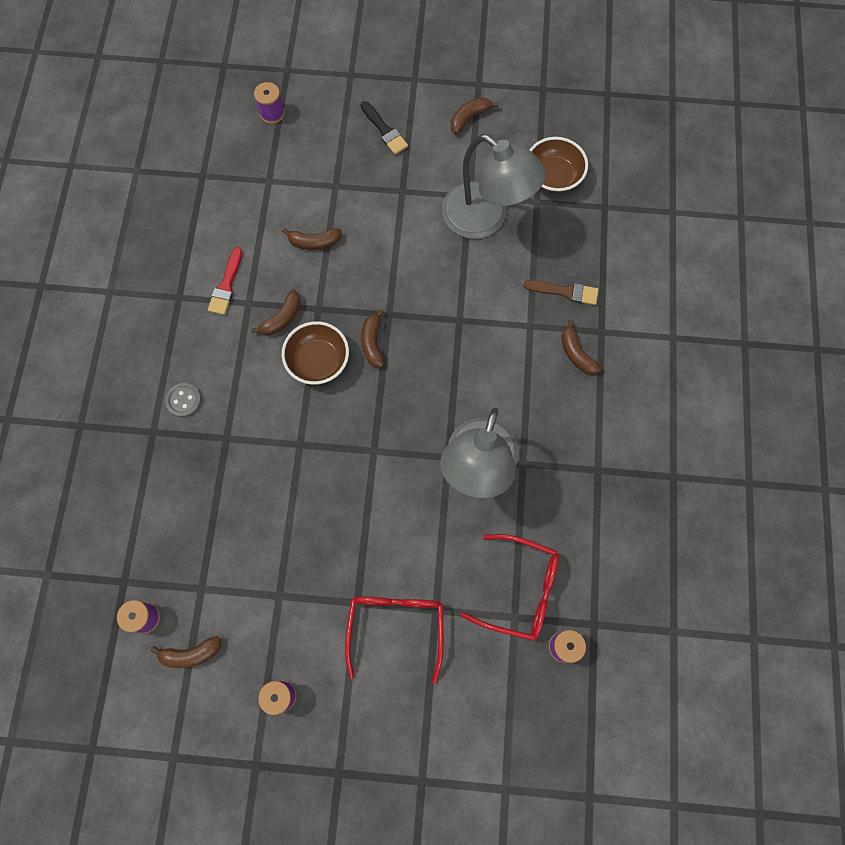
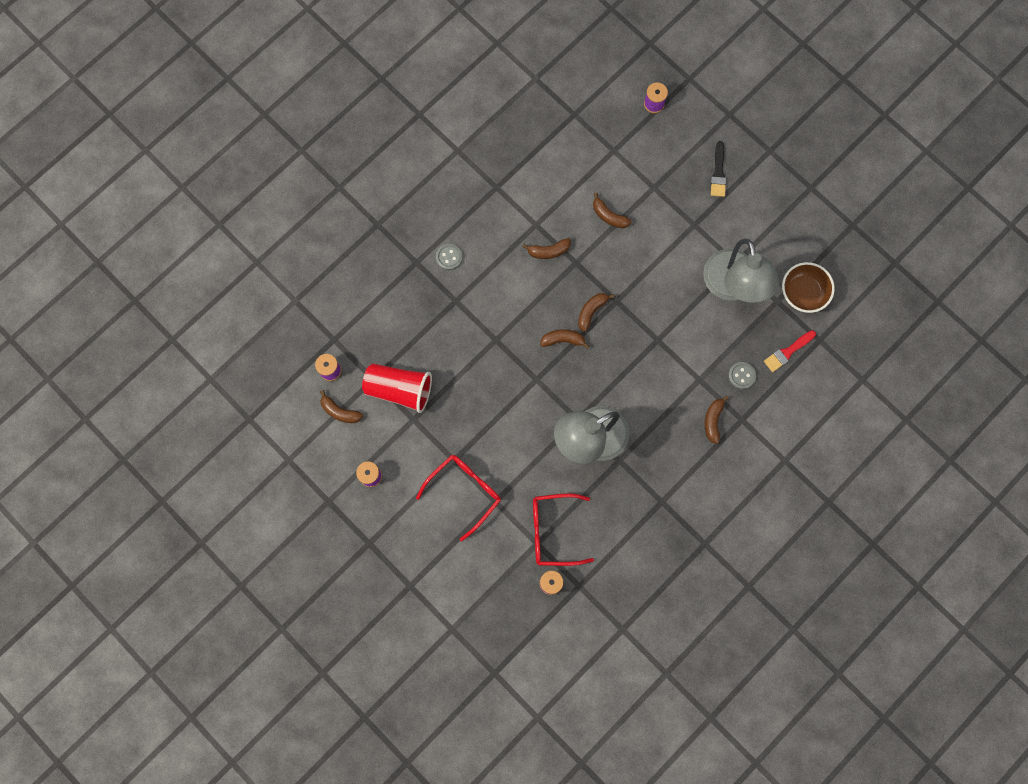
camera: 40 degrees right, 5 degrees up
(226, 285) = (531, 202): red brush -> red brush (787, 352)
(238, 576) = (399, 389): none -> red cup
(318, 361) = (548, 296): brown bowl -> none
(469, 118) = (783, 207): brown banana -> brown banana (563, 340)
(520, 590) = (553, 531): red glasses -> red glasses turned 120 degrees clockwise
(565, 292) = (741, 375): brown brush -> grey button

